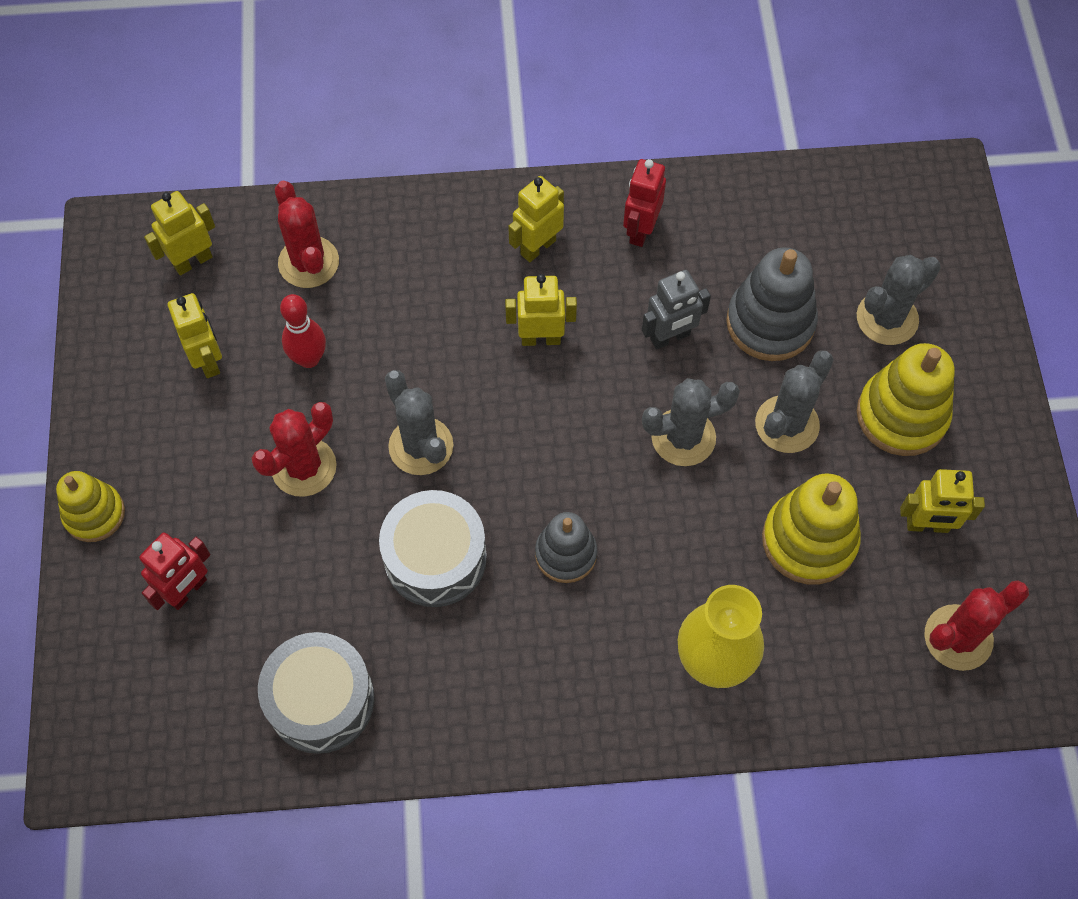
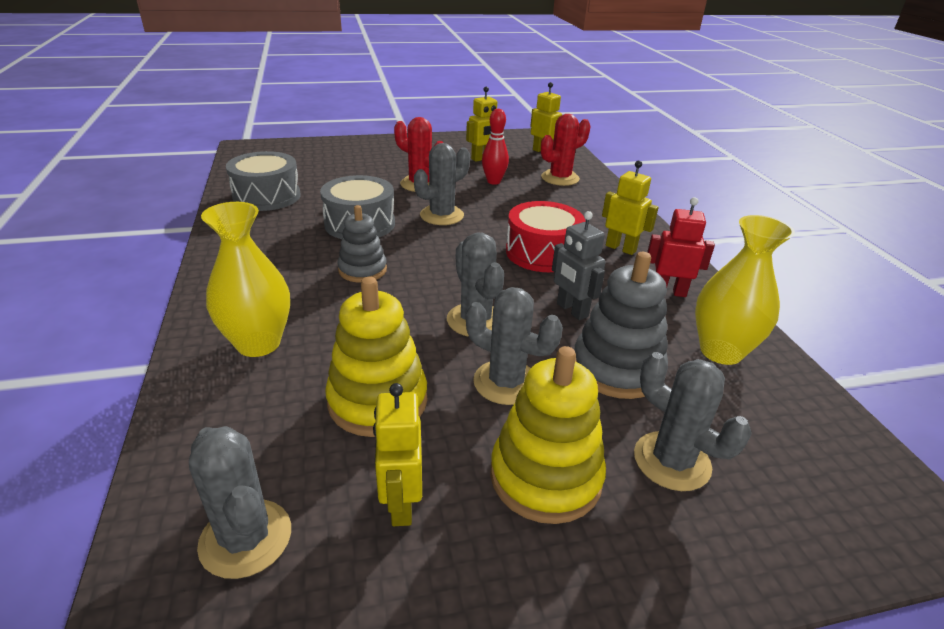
camera: 80 degrees right, 30 degrees down
(94, 514) = (385, 141): yellow stacking toy -> none
(187, 591) = (341, 162): red robot -> none
(541, 339) = (542, 253): yellow robot -> red drum
(748, 224) = (721, 351): none -> yellow vase
(958, 637) = (246, 538): red cactus -> grey cactus

